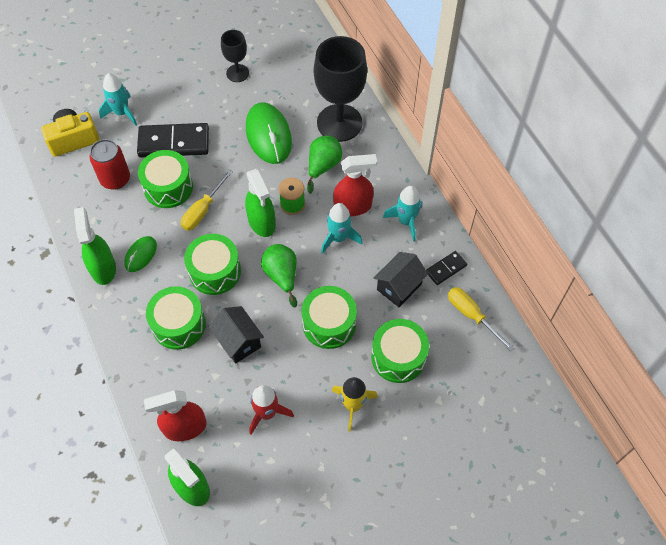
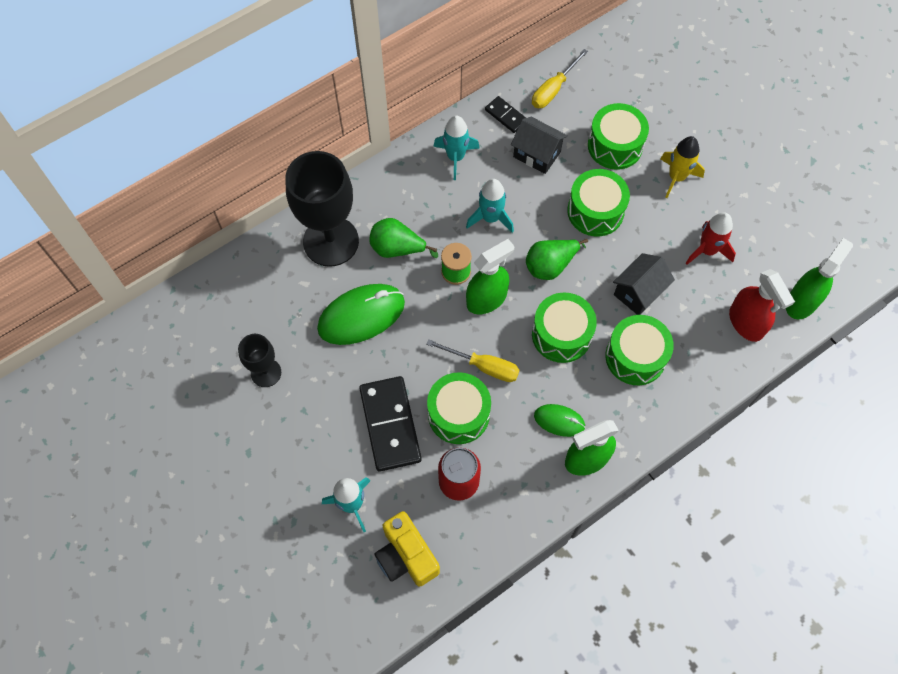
camera: 100 degrees left, 5 degrees up
(353, 206) = (447, 210): red spray bottle -> none

